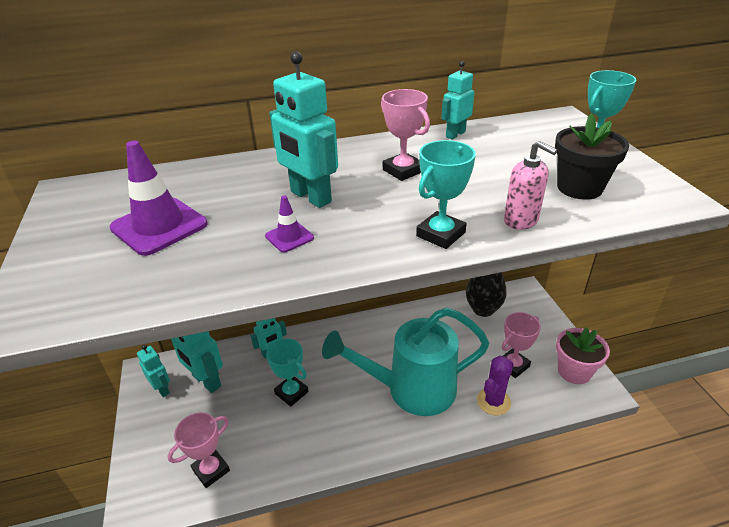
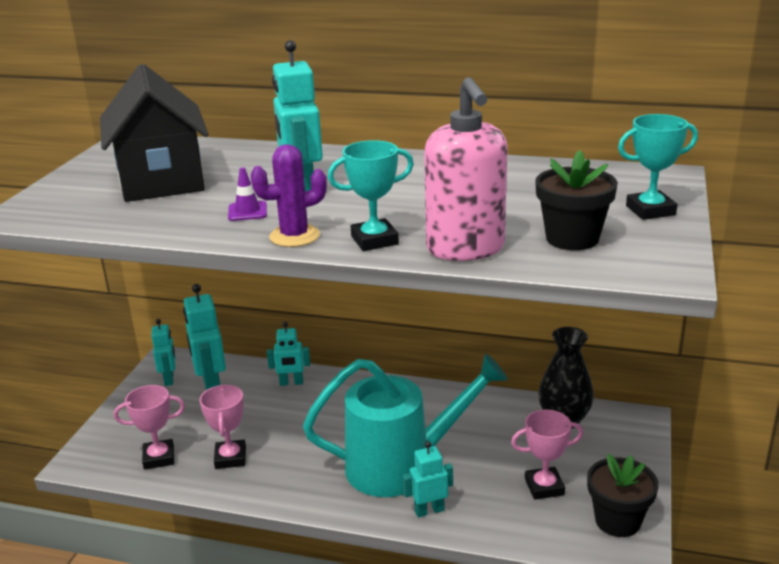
camera: 30 degrees right, 10 degrees down
(159, 226) = (162, 181): purple traffic cone -> black house
(291, 393) = (280, 424): turquoise trophy -> none
(403, 171) = (414, 186): pink trophy -> pink trophy (230, 458)
(410, 389) = (402, 466): turquoise watering can -> turquoise watering can turned 150 degrees clockwise
(455, 134) = (515, 166): turquoise robot -> turquoise robot (429, 510)
(493, 401) = (485, 511): purple cactus -> purple cactus (294, 236)
(521, 220) = (465, 249): pink soap dispenser -> pink soap dispenser, size x1.79
(574, 371) = (618, 520): pink flower pot -> black flower pot

